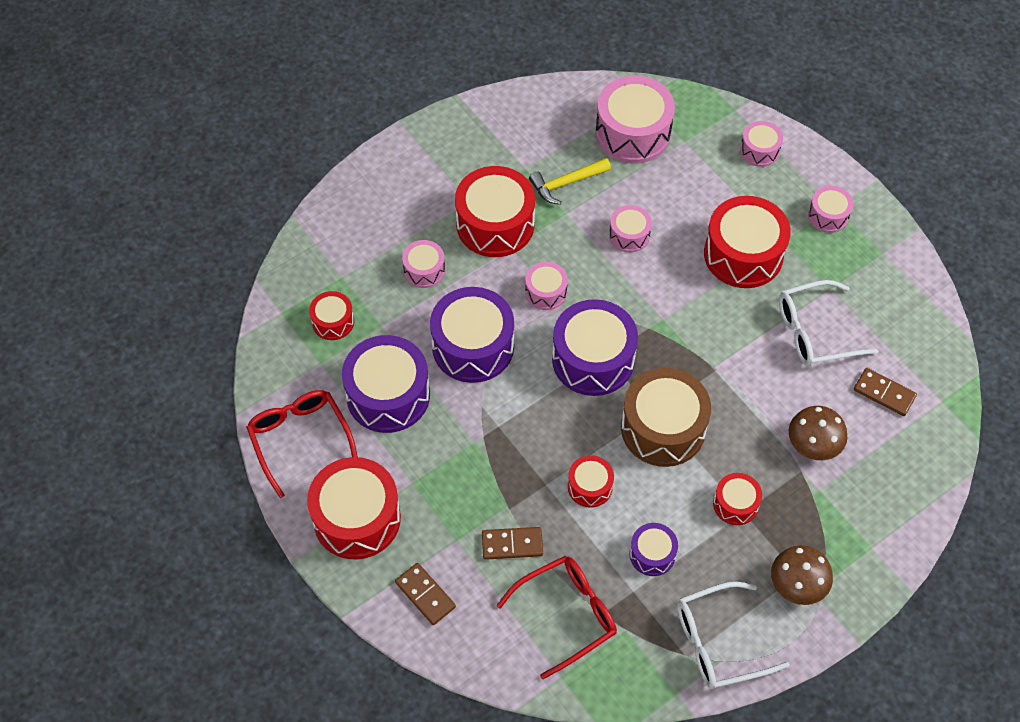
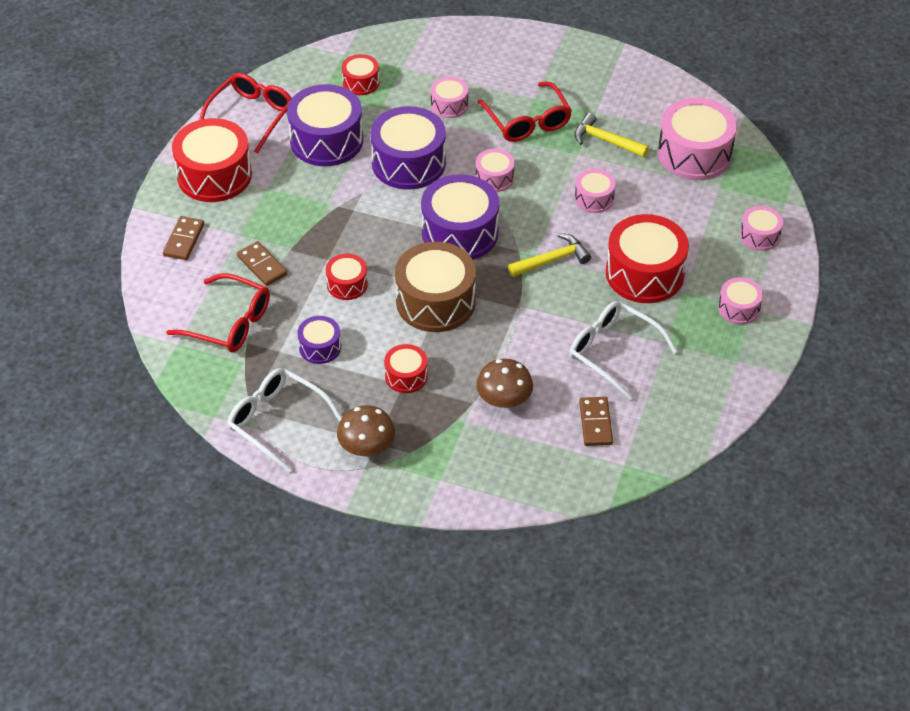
camera: 55 degrees right, 10 degrees down
(495, 224) = (527, 121): red drum -> red glasses
(678, 310) = (552, 260): none -> yellow hammer

